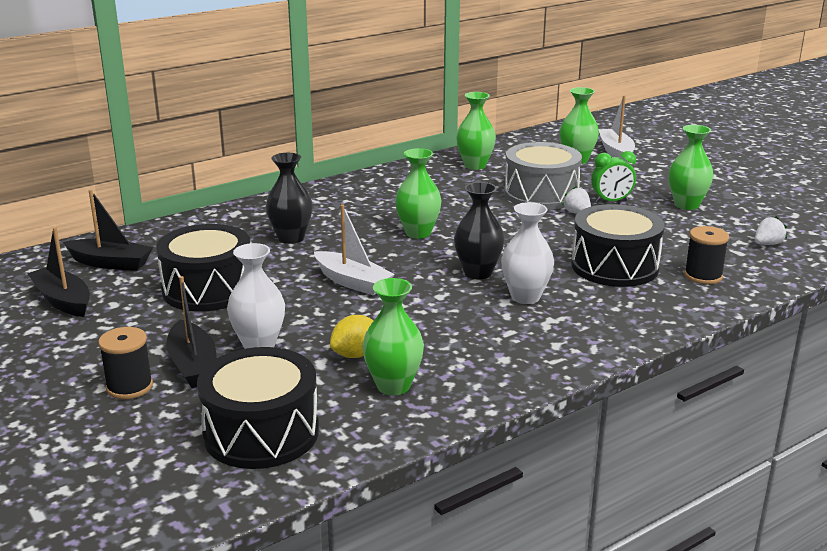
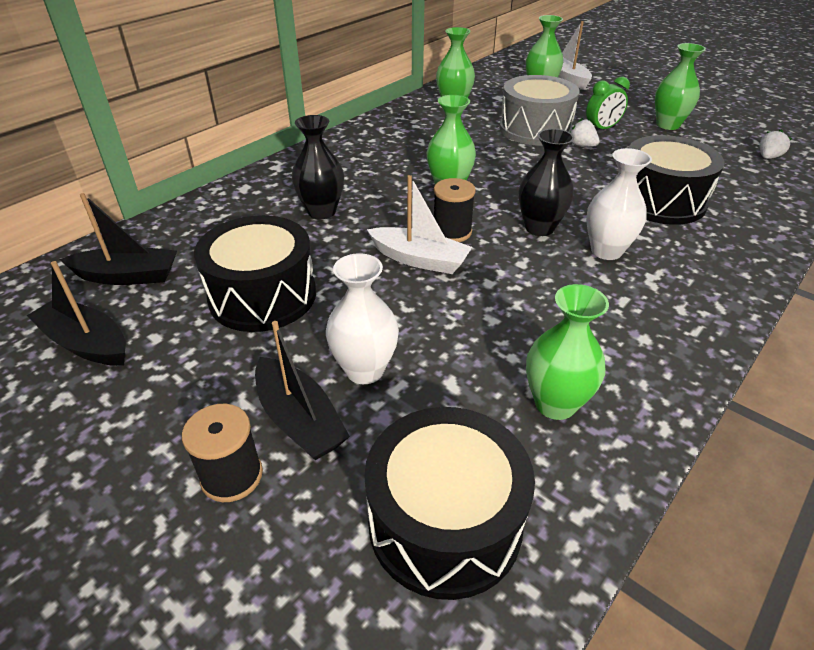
camera: 15 degrees left, 15 degrees up
(355, 354) = (483, 363): yellow lemon -> none
(703, 276) = (745, 200): black spool -> black spool (452, 232)

